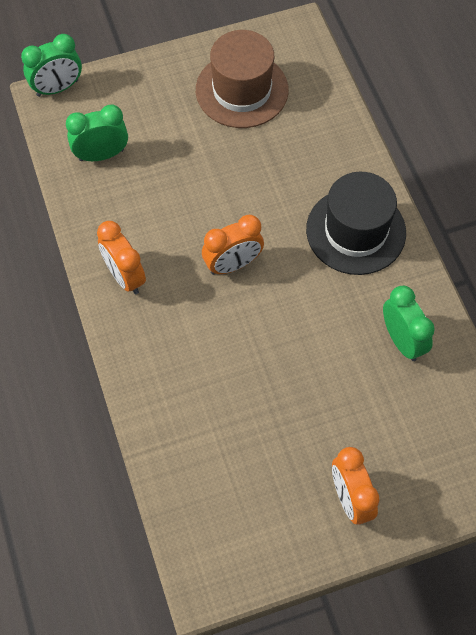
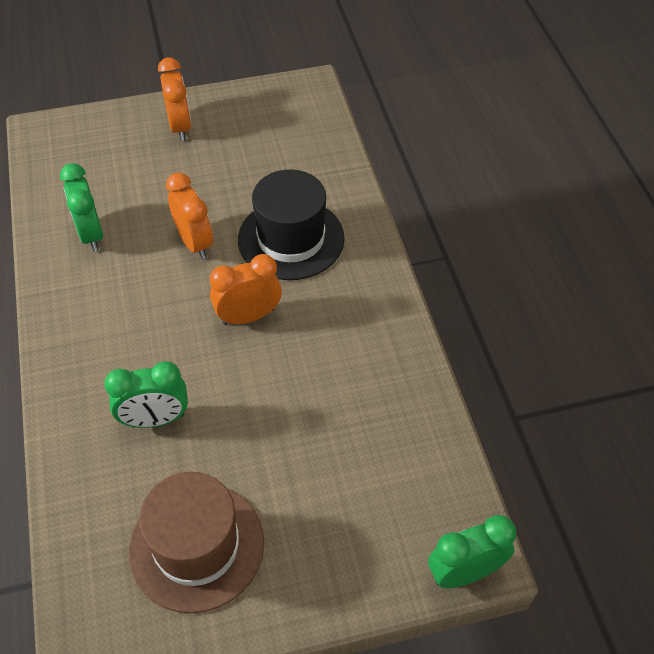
camera: 175 degrees left, 10 degrees down
(101, 155) = (398, 460): green clock -> green clock (155, 419)
(125, 276) = (369, 312): orange clock -> orange clock (195, 242)
(356, 231) = (101, 342): black hat -> black hat (291, 239)

